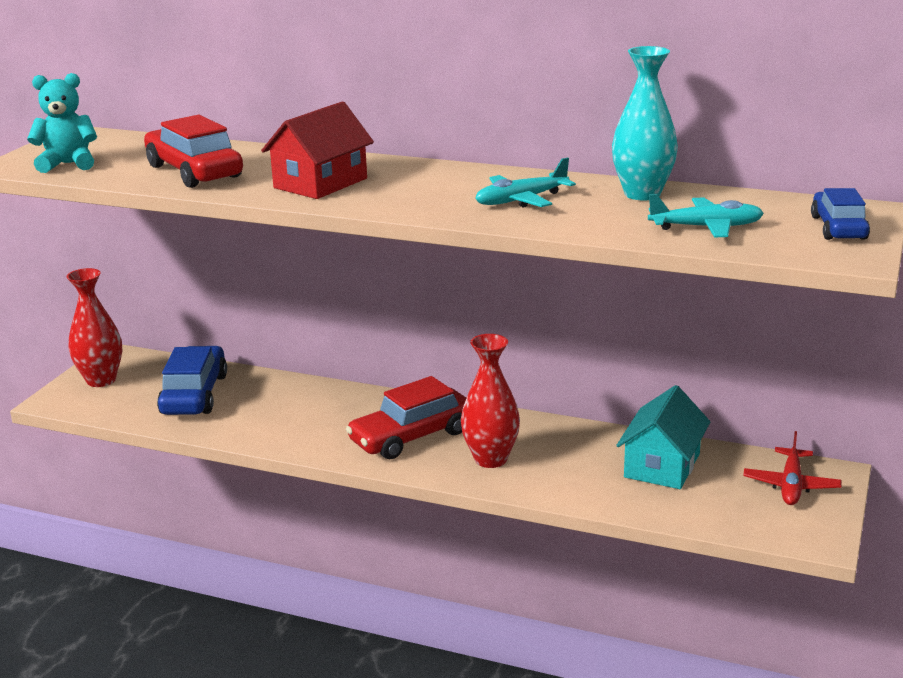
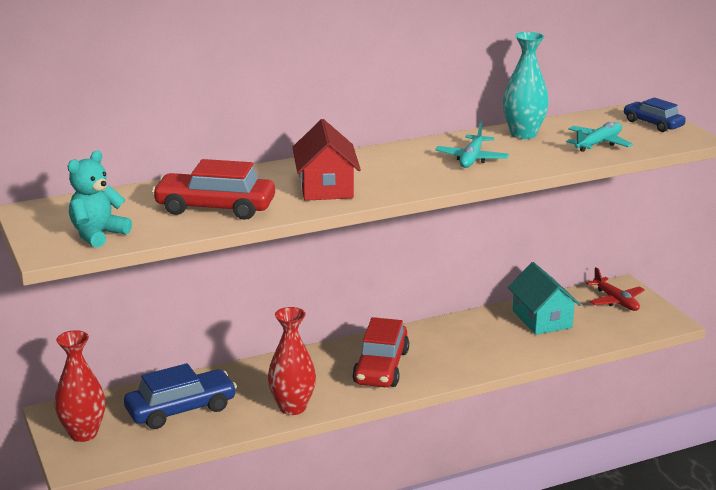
camera: 45 degrees left, 0 degrees up
(194, 394) = (181, 409): blue car -> blue car turned 105 degrees clockwise
(490, 459) = (450, 358): red vase -> red vase (292, 407)

